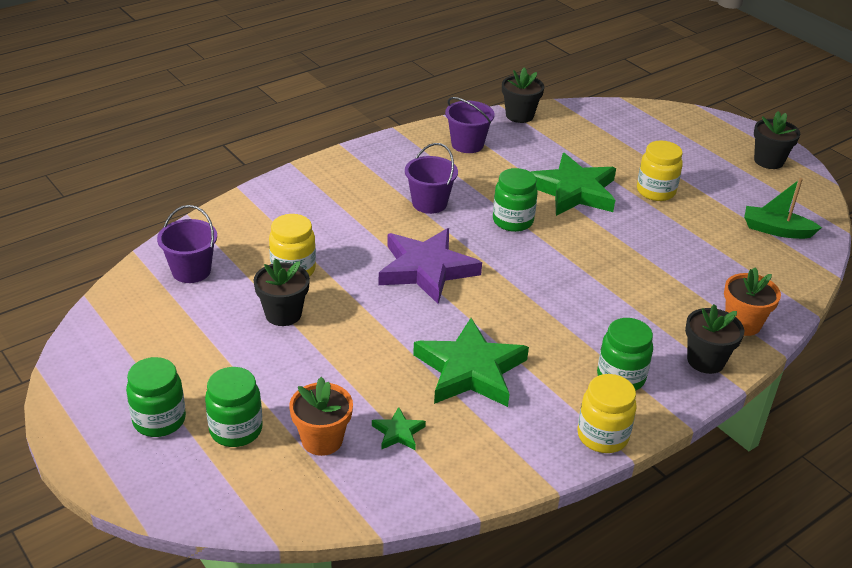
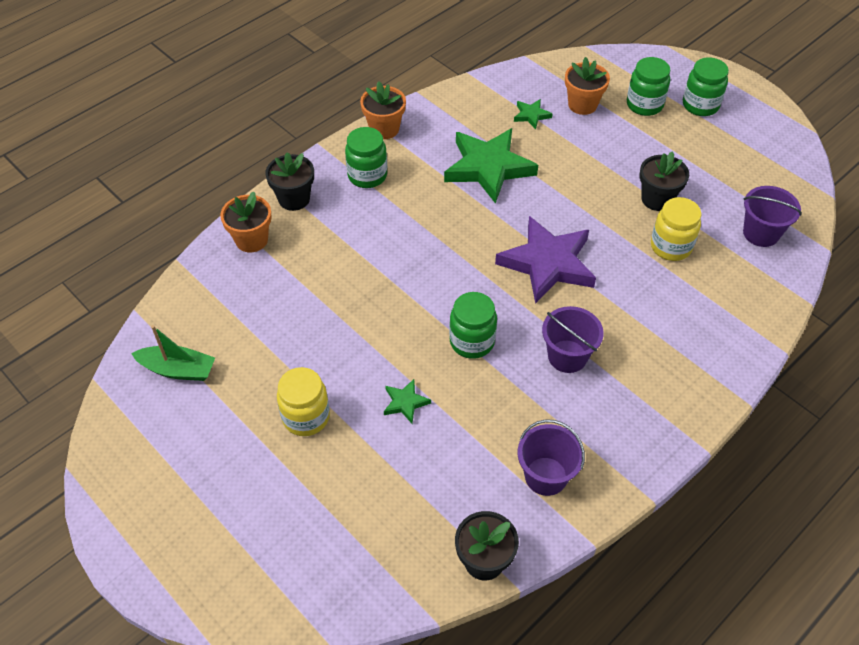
camera: 175 degrees right, 15 degrees up
(573, 191) = (405, 402): green star -> green star, size x0.44
(602, 436) = (384, 129): yellow jar -> orange flower pot
(768, 161) = (142, 506): black flower pot -> none

